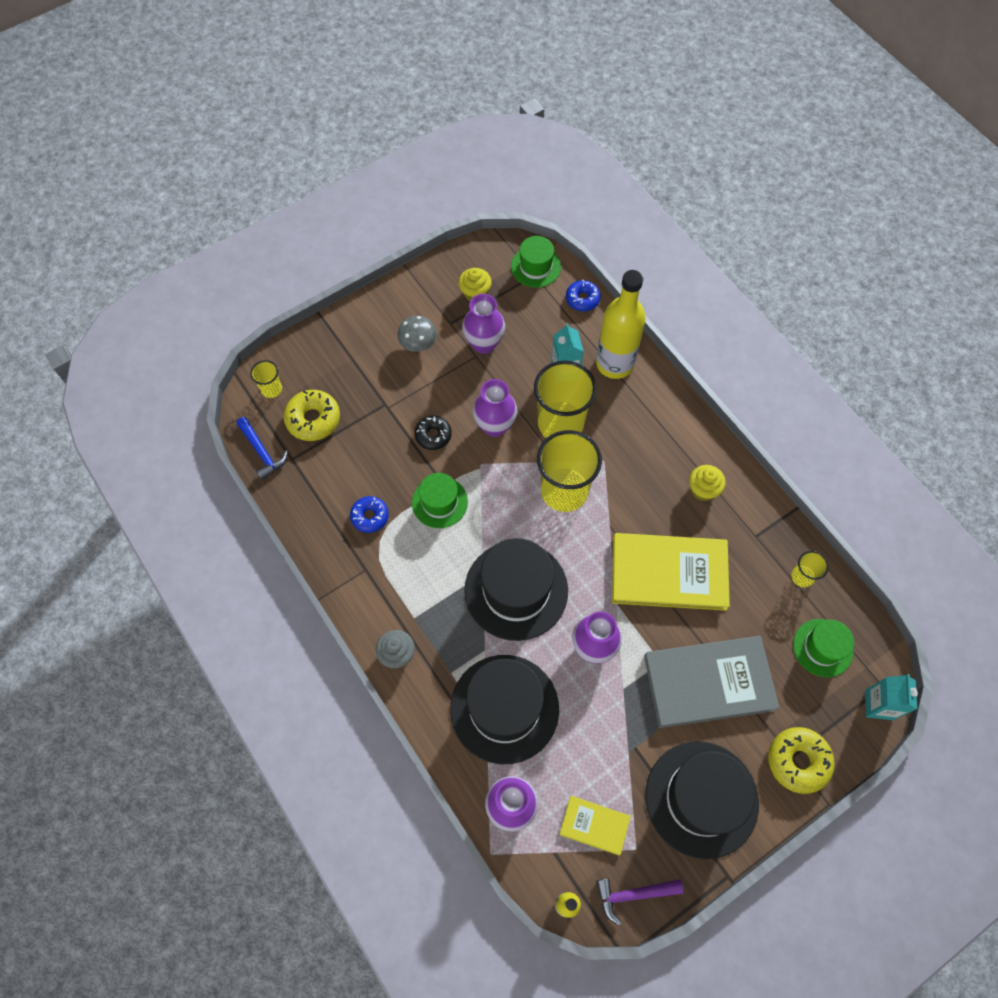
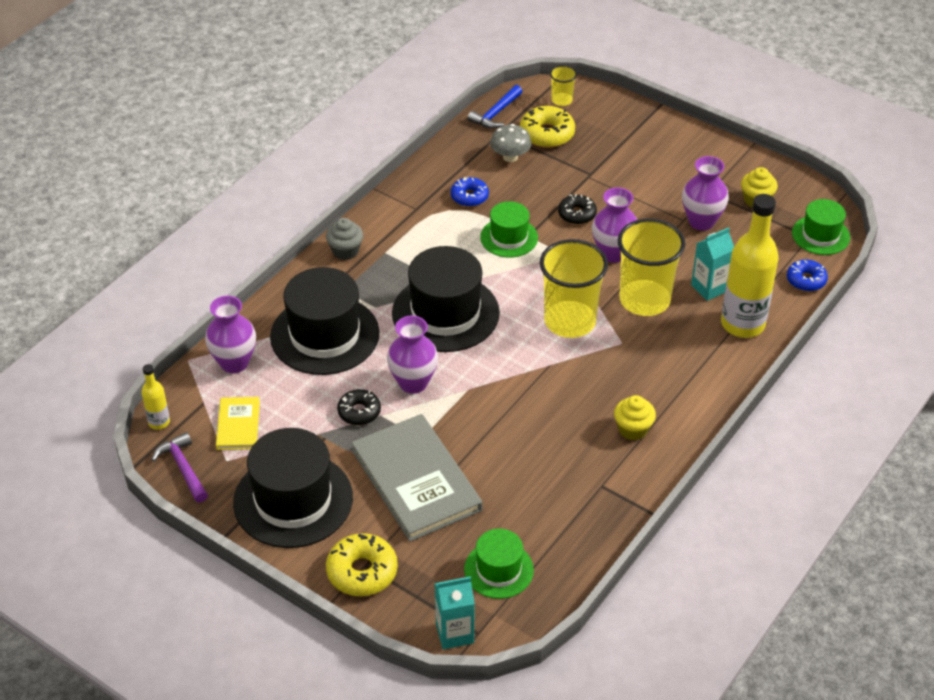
camera: 70 degrees right, 20 degrees down
(418, 344) = (670, 177): grey mushroom -> grey mushroom (510, 157)
(613, 706) = (359, 412): none -> black donut
(669, 573) = (521, 422): yellow book -> none
(802, 577) = (574, 536): yellow cup -> none

